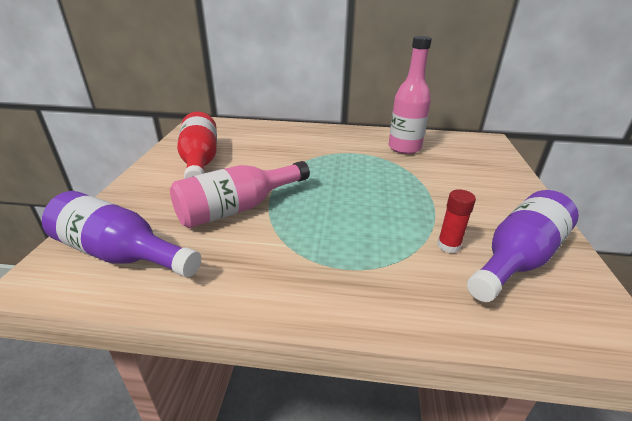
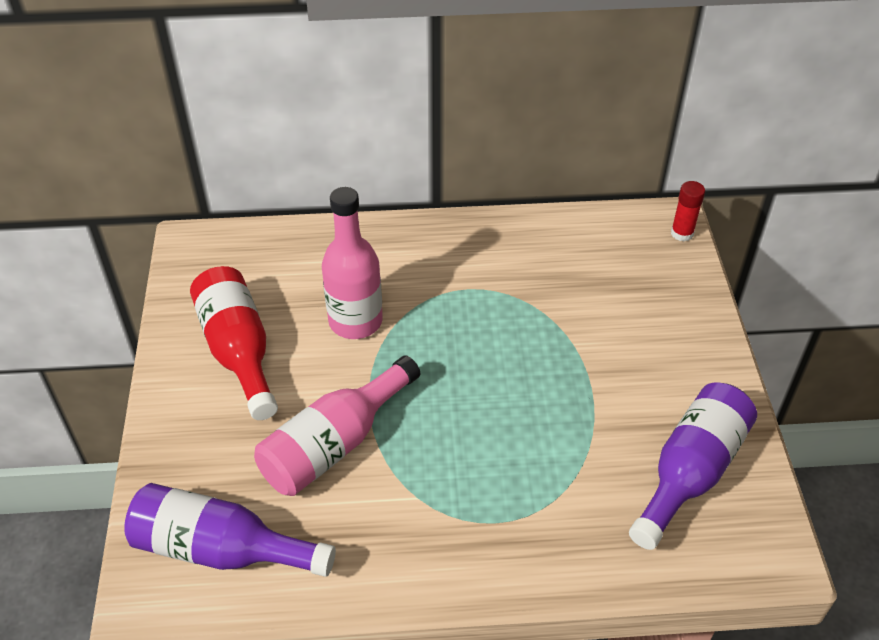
camera: 10 degrees left, 15 degrees up
(404, 148) = (543, 264): pink bottle -> pink bottle (355, 321)
(448, 246) = (611, 465): red glue stick -> red glue stick (682, 233)

